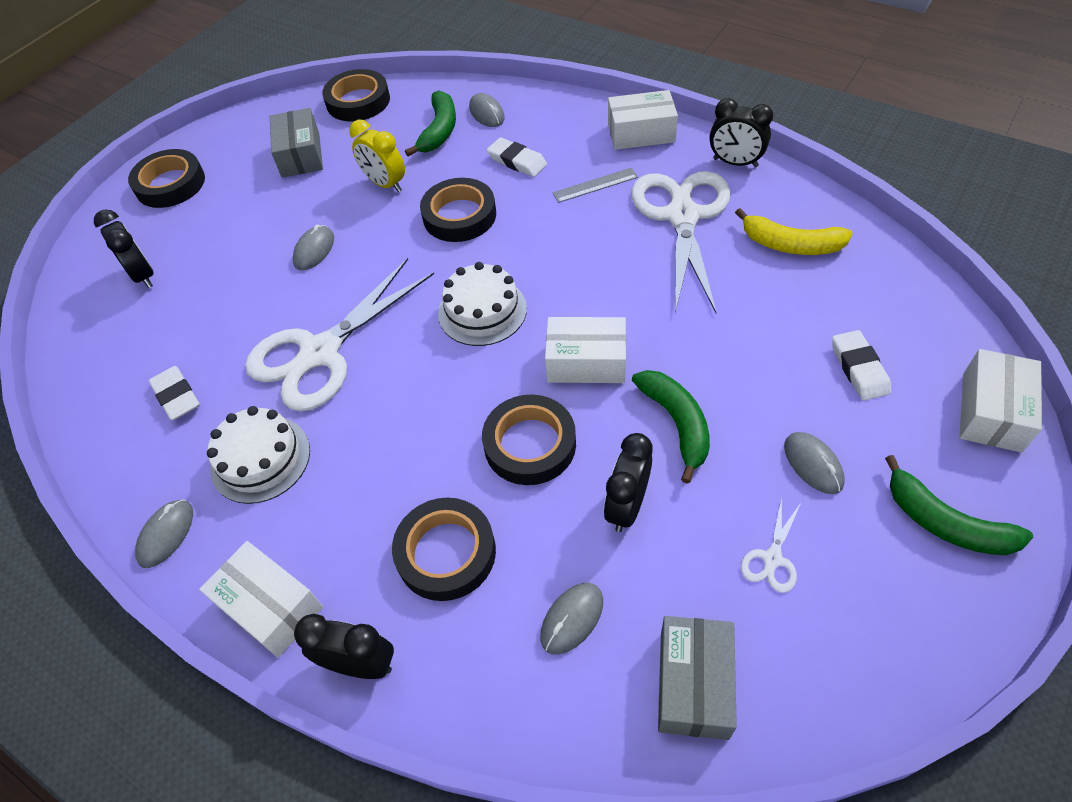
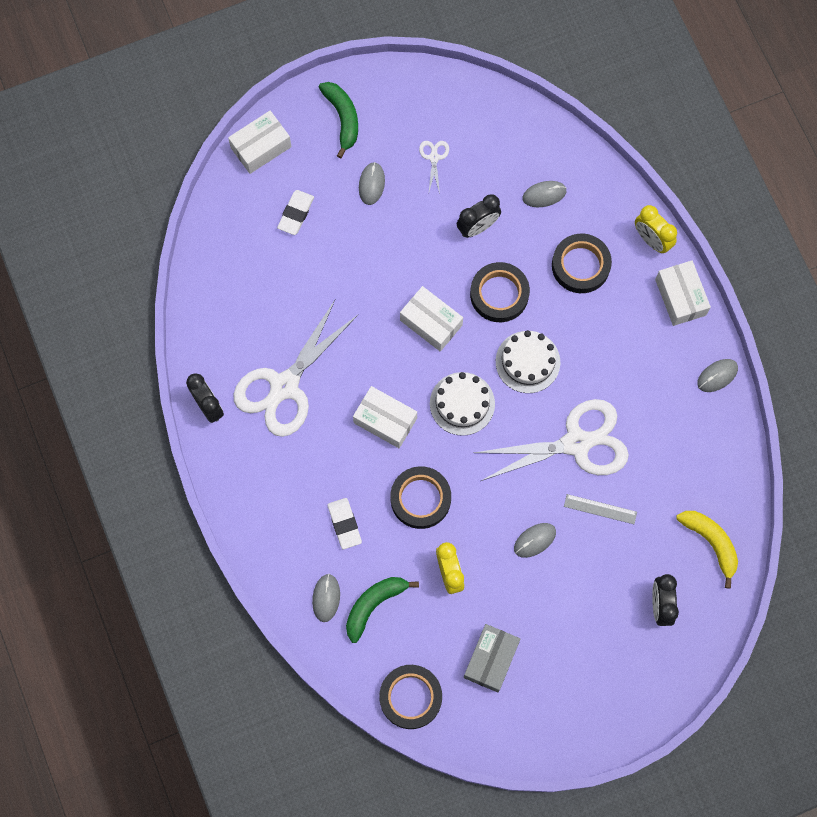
camera: 150 degrees left, 20 degrees up
(170, 184) = (604, 702): black tape -> none
(176, 396) = (677, 472): white eraser -> none
(260, 459) = (647, 389): white cake -> white cake (527, 362)
(360, 664) = (651, 240): black clock -> yellow clock
(595, 185) = (313, 457): grey ruler -> grey ruler (600, 509)
(641, 133) = (240, 485): white box -> white box (385, 420)
(676, 424) = (416, 251): green banana -> none
(693, 684) = (513, 135): grey box -> none
(772, 559) = (434, 157): white scissors -> white scissors turned 60 degrees counterclockwise
(790, 244) = (245, 315): yellow banana -> yellow banana (711, 543)

